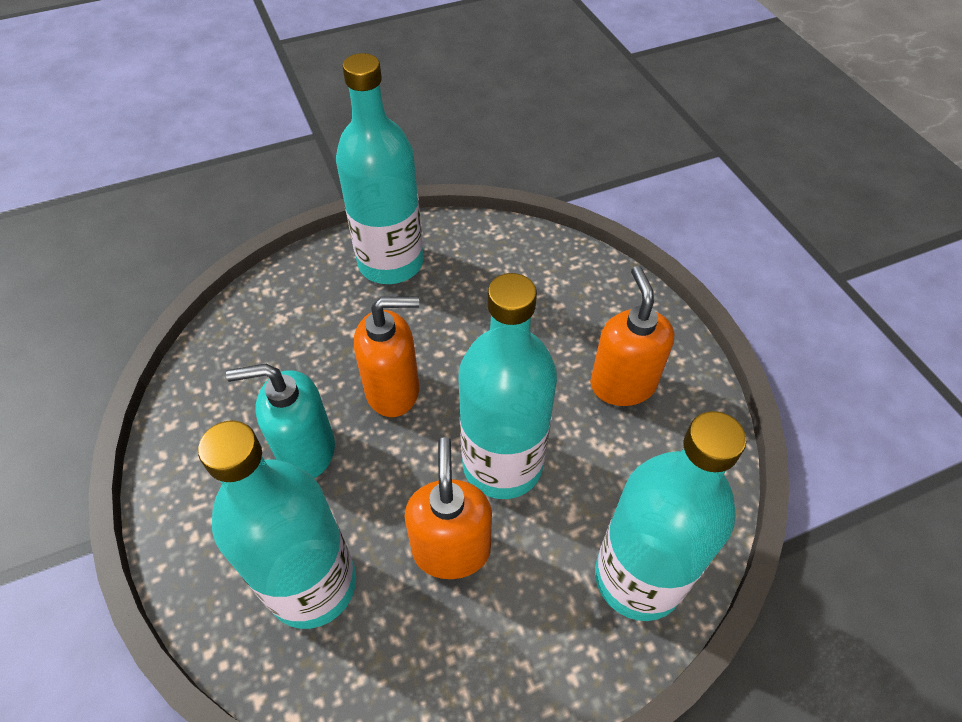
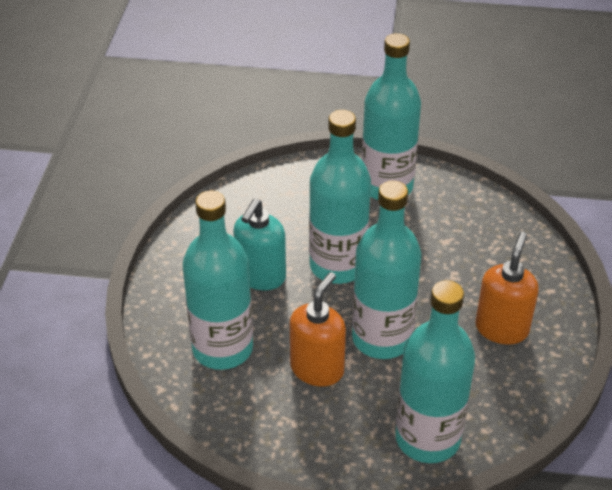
camera: 30 degrees right, 10 degrees down
(306, 450) = (260, 277): turquoise soap dispenser -> turquoise soap dispenser turned 90 degrees counterclockwise
(393, 390) = (337, 266): orange soap dispenser -> turquoise bottle

